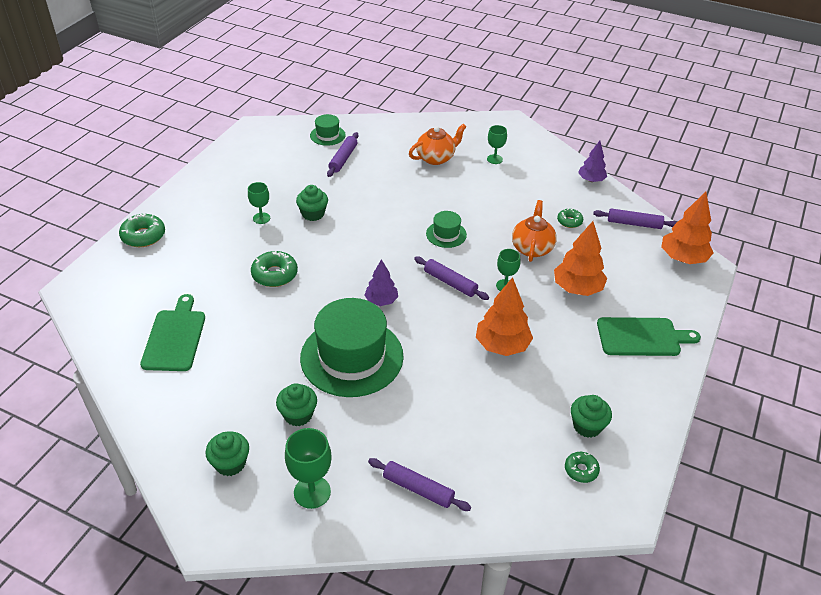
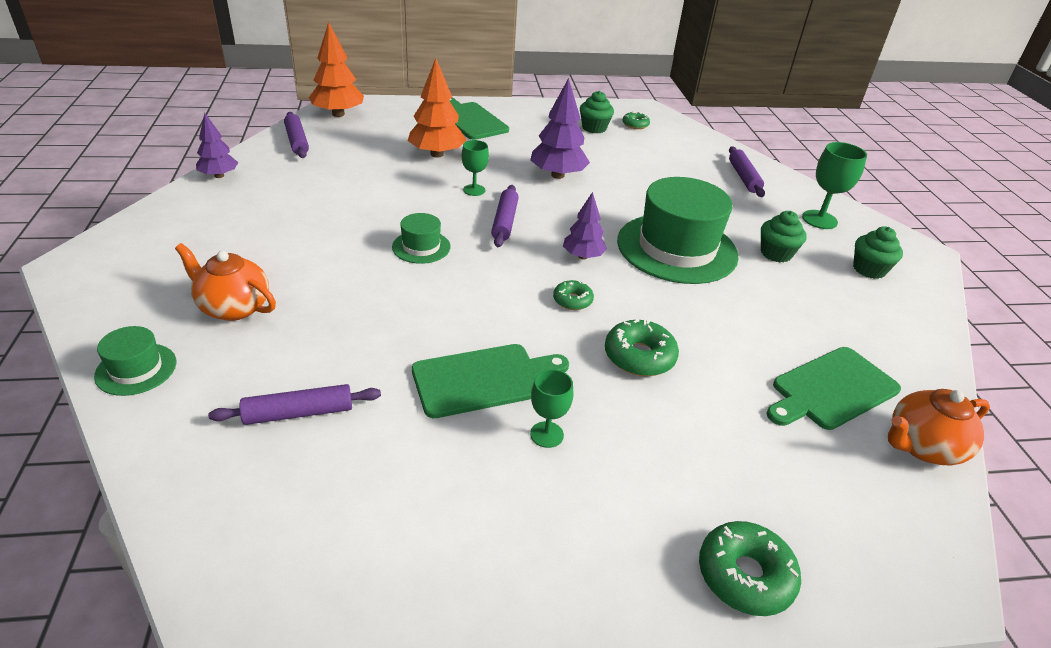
camera: 125 degrees left, 5 degrees down
(313, 214) = (483, 379): green cupcake -> green cutting board
(327, 135) = (219, 475): green hat -> green hat (136, 369)
(494, 159) = (206, 253): green goblet -> none
(502, 345) = (557, 175): orange tree -> purple tree
(532, 248) = (394, 187): orange teapot -> orange teapot (922, 446)
(569, 221) = (323, 175): green donut -> green donut (572, 300)

